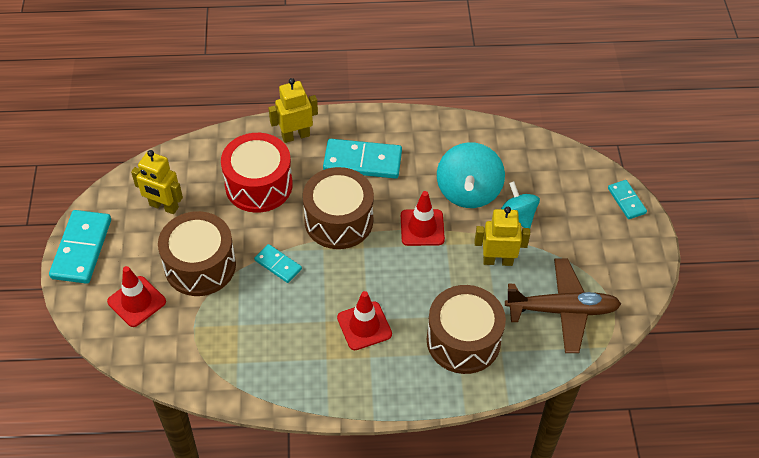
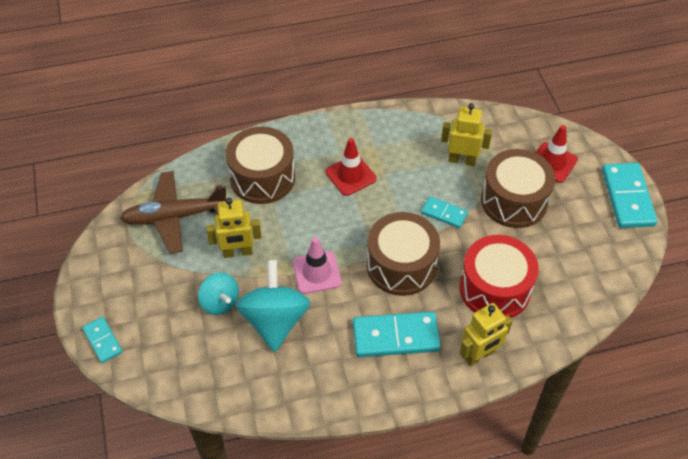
camera: 170 degrees right, 0 degrees up
(163, 206) = (577, 249): yellow robot -> yellow robot (462, 160)
(422, 228) = (316, 272): red traffic cone -> pink traffic cone

